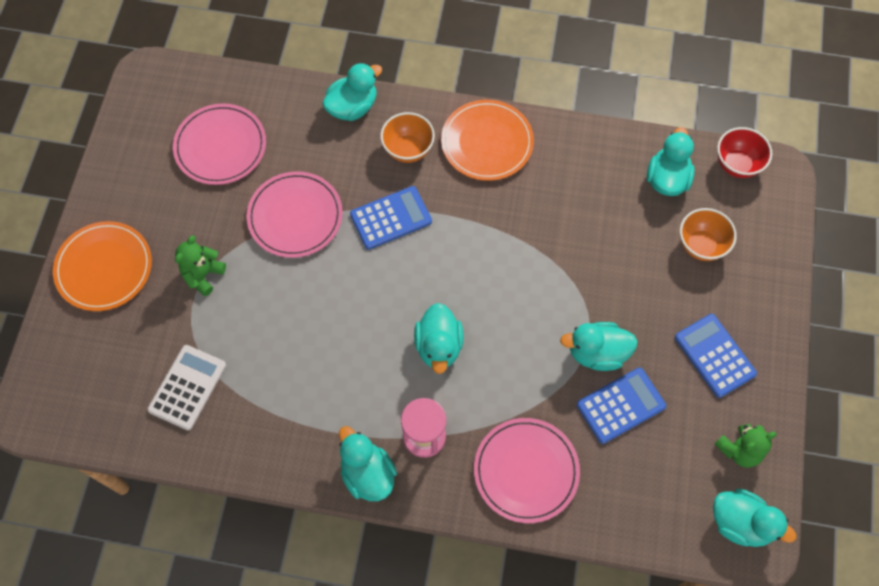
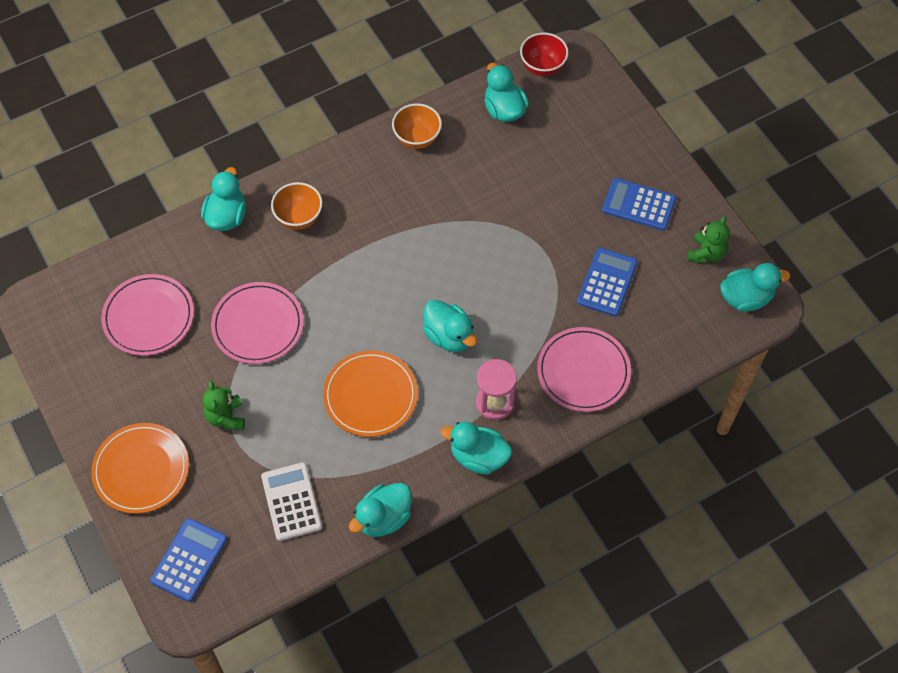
camera: 40 degrees left, 5 degrees down
(391, 218) = (331, 275): blue calculator -> blue calculator (189, 560)
(487, 142) = (353, 172): orange plate -> orange plate (370, 395)
(597, 353) = (561, 260): turquoise duck -> turquoise duck (383, 518)
(701, 245) = (566, 139): orange bowl -> orange bowl (417, 138)

